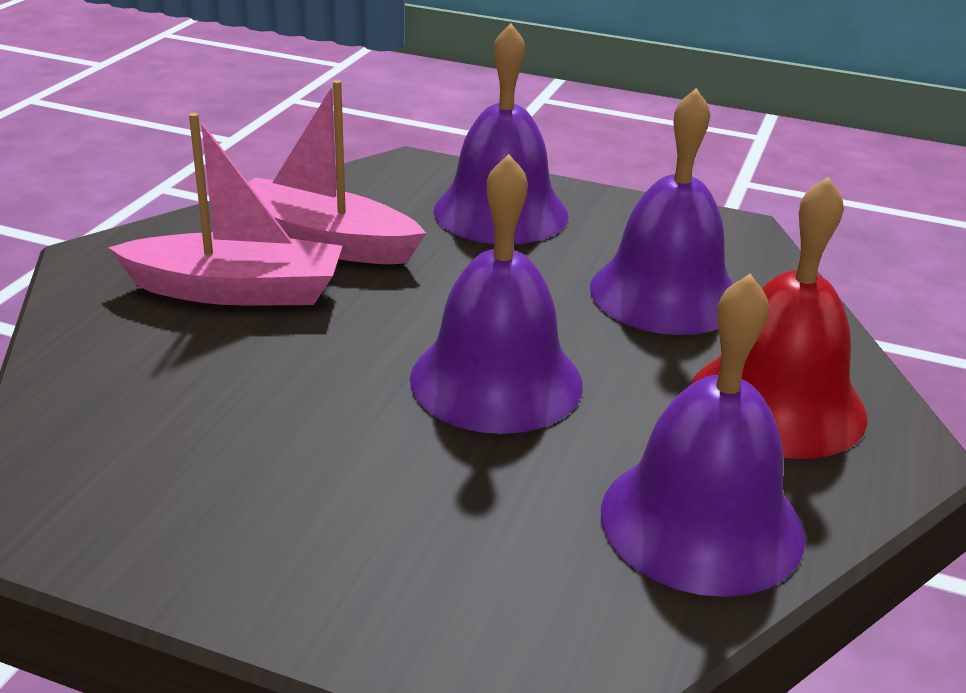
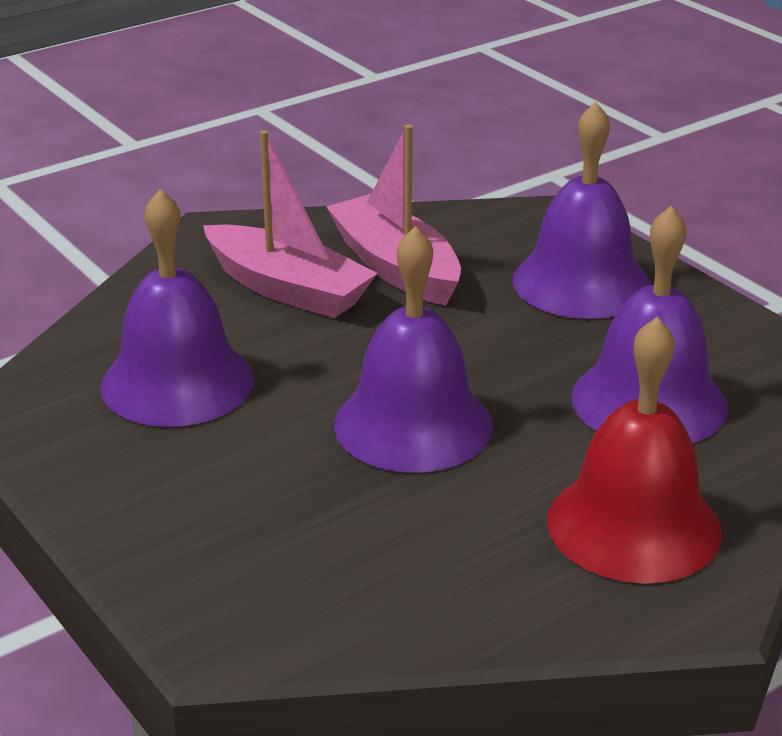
camera: 35 degrees right, 0 degrees up
(701, 522) = (452, 585): purple bell -> purple bell (177, 382)

